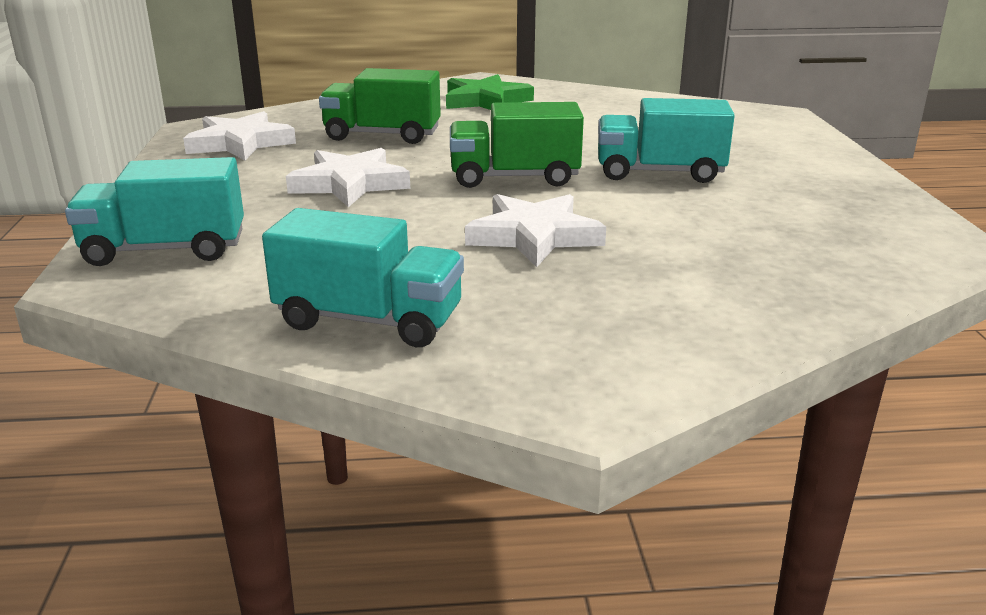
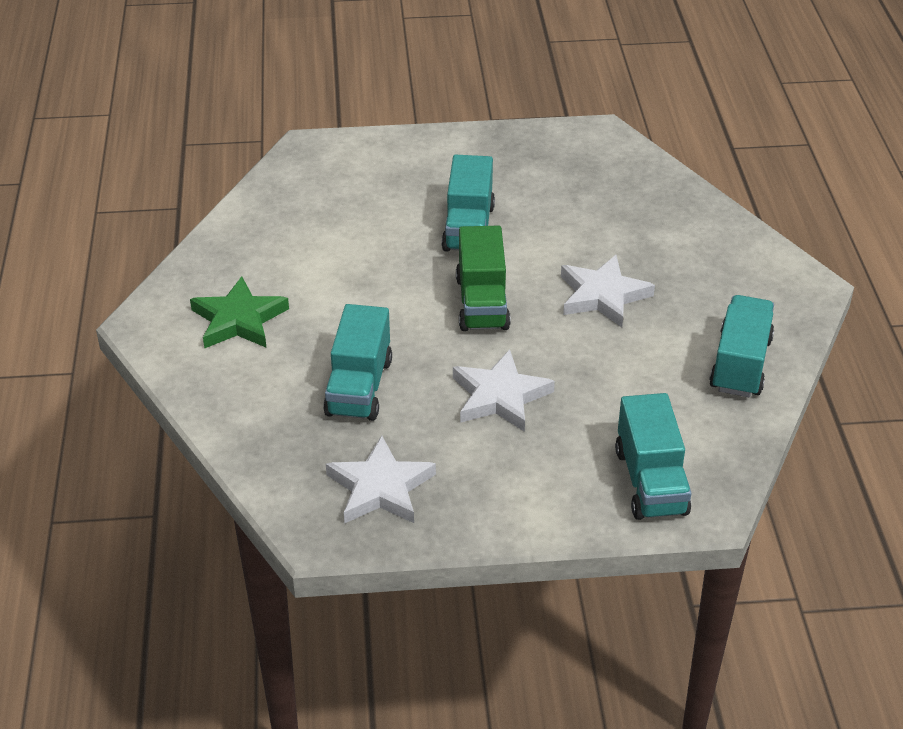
camera: 90 degrees left, 15 degrees up
(382, 135) = (359, 387): green truck -> turquoise truck

